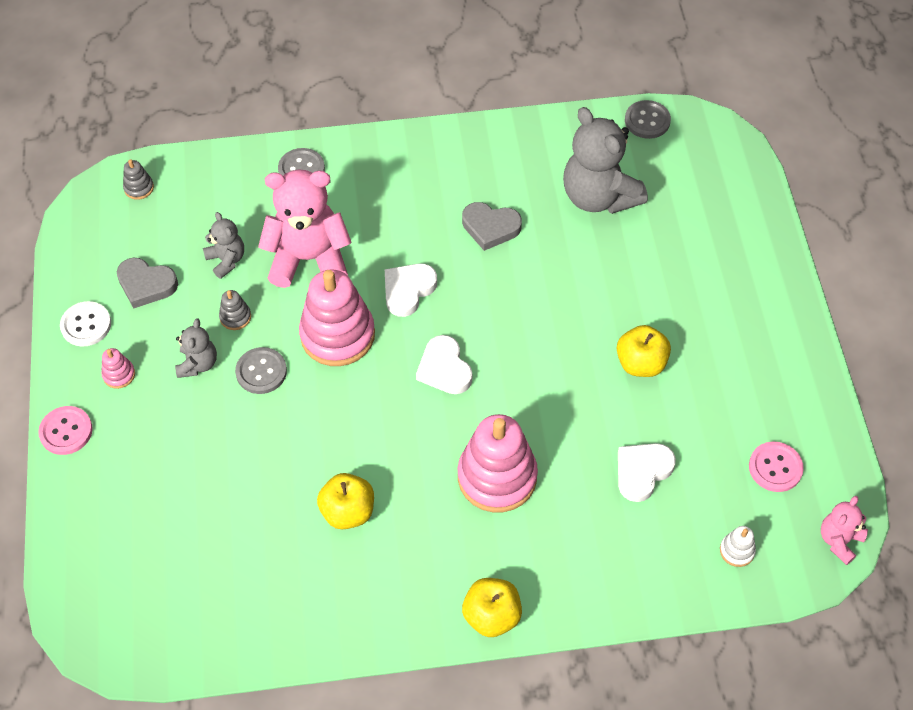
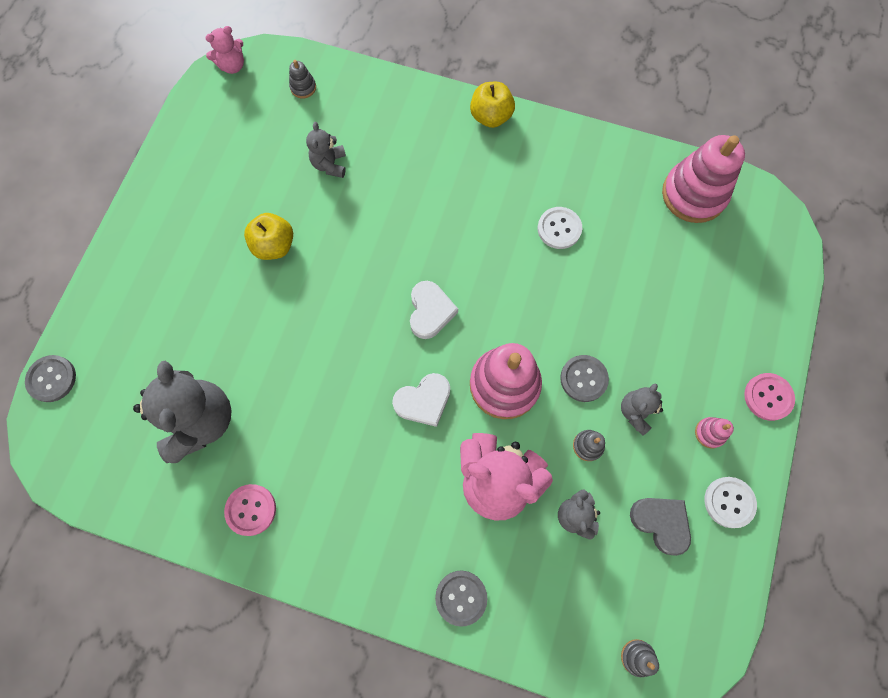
camera: 155 degrees left, 15 degrees up
(348, 511) = (559, 229): yellow apple -> white button
(490, 227) = (316, 434): grey heart -> none
(497, 477) = (436, 206): pink stacking toy -> pink stacking toy (693, 194)
(642, 472) = (330, 164): white heart -> grey teddy bear
(647, 121) = (96, 488): grey button -> grey button (52, 379)
(737, 551) = (303, 87): white stacking toy -> grey stacking toy
(775, 468) = (236, 127): pink button -> pink button (251, 510)

